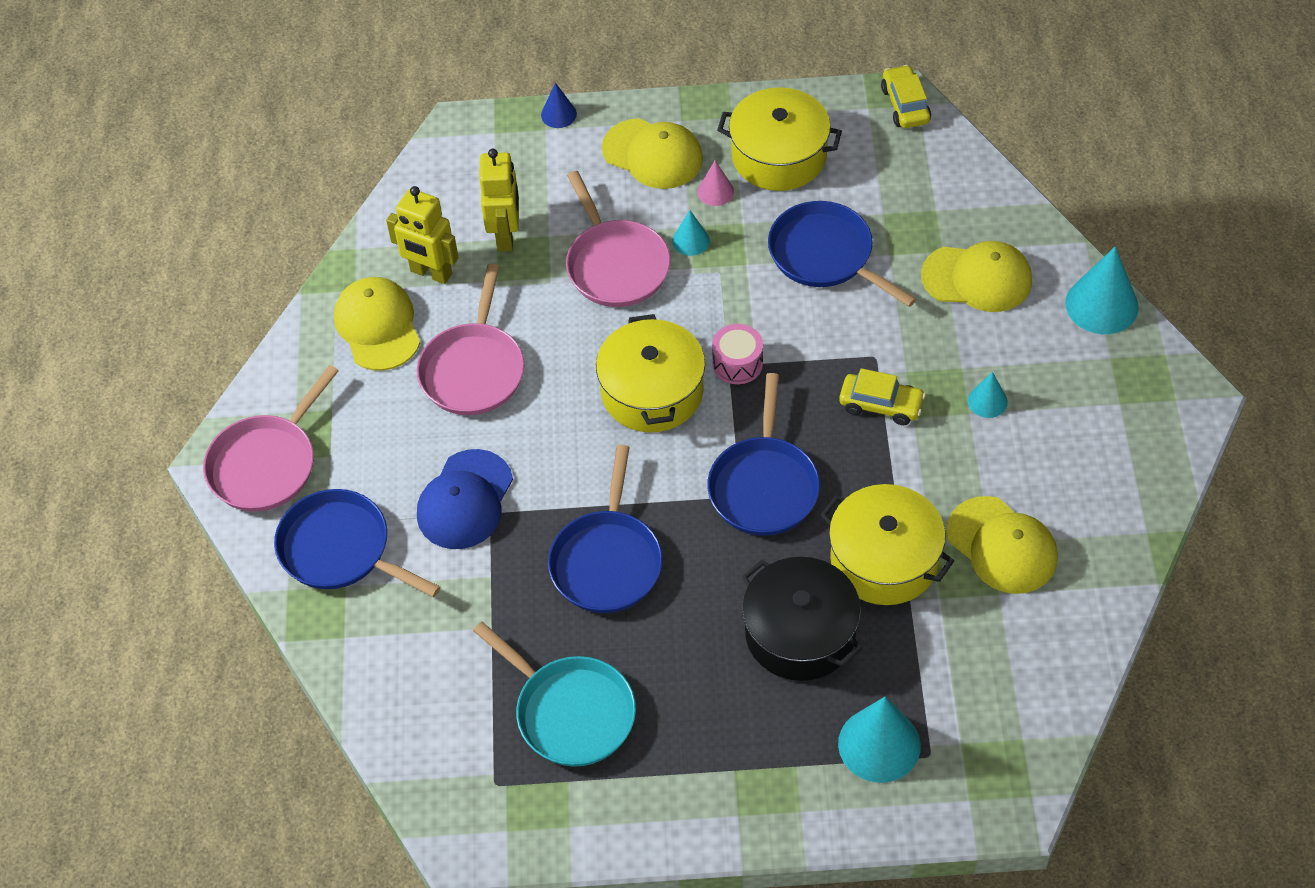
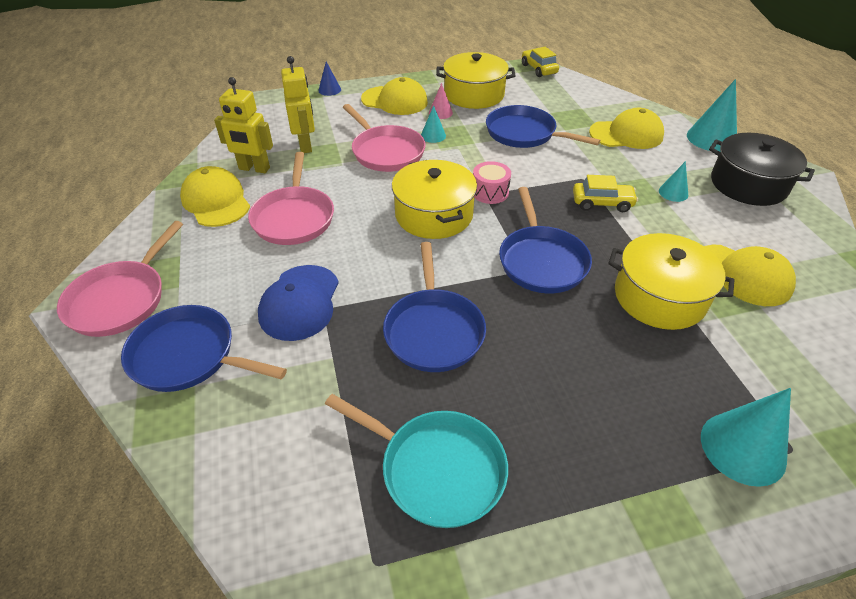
camera: 15 degrees left, 10 degrees down
(800, 633) = (621, 362): black pot -> black pot (748, 184)

